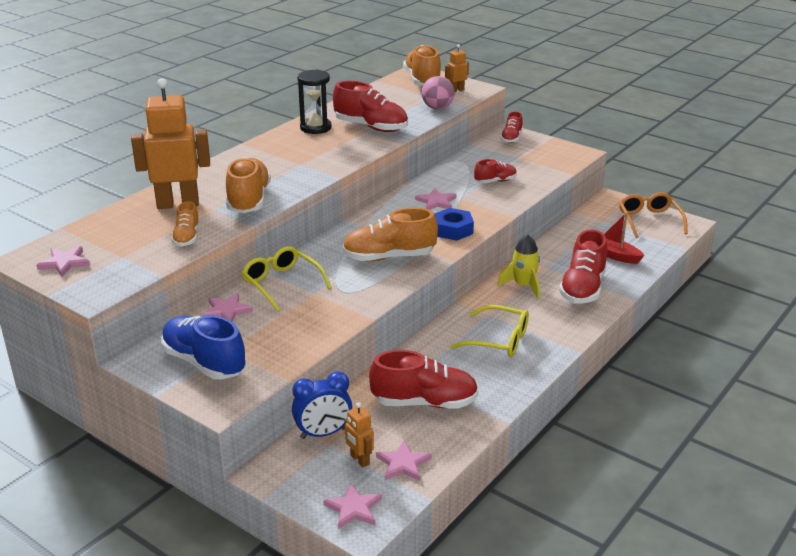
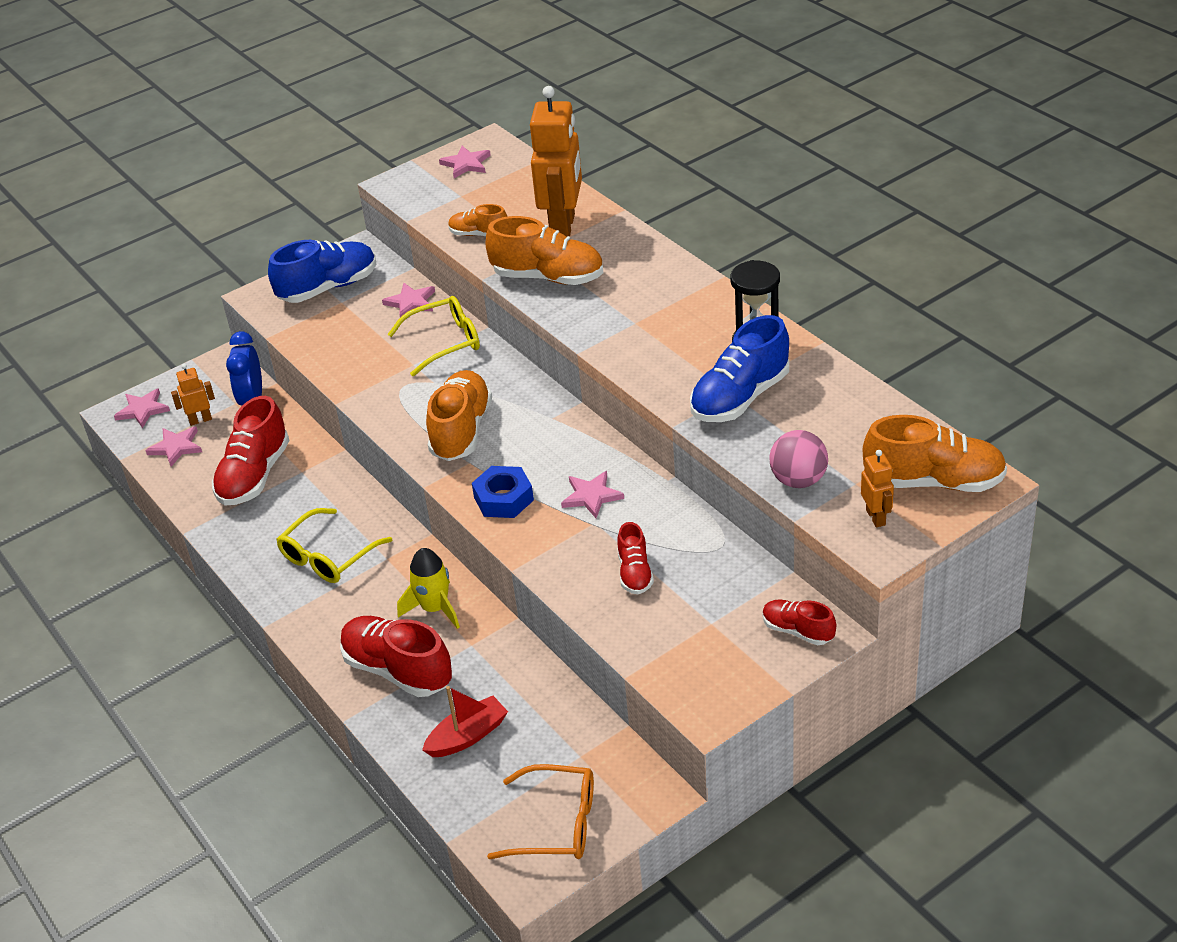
camera: 110 degrees right, 10 degrees up
(371, 127) = (740, 398): red shoe -> blue shoe

